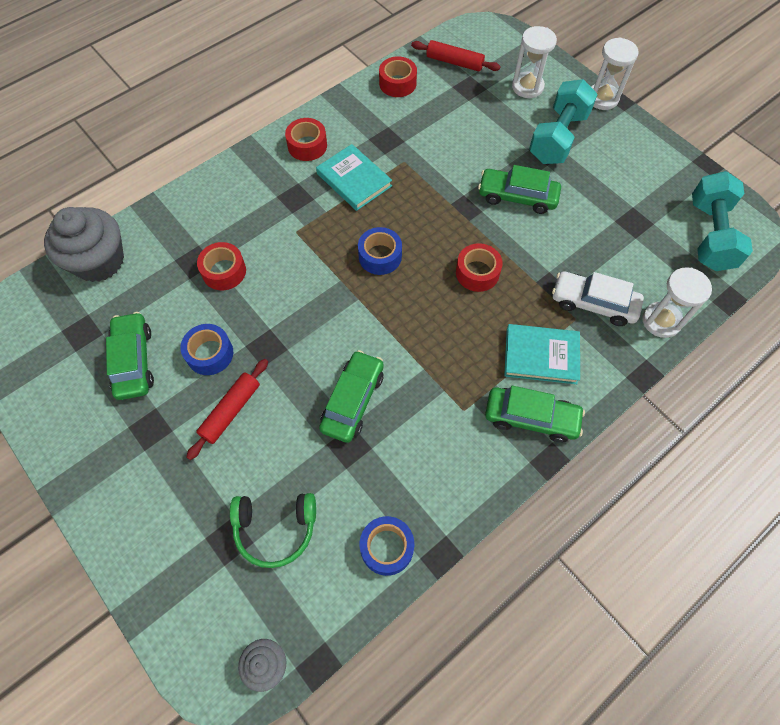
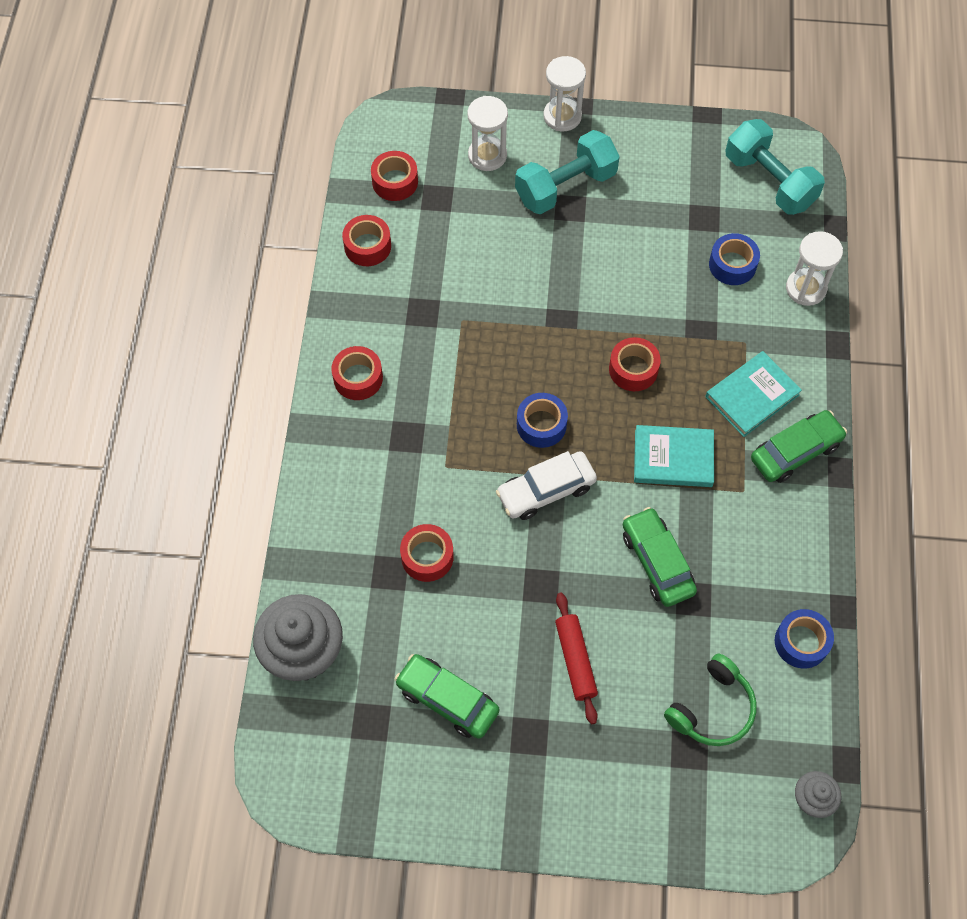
camera: 45 degrees left, 0 degrees up
(210, 354) = (502, 634): blue tape -> blue tape (732, 265)
(354, 180) = (439, 375): turquoise book -> turquoise book (673, 458)
(454, 62) = (395, 182): red rolling pin -> red tape
(517, 196) = (592, 272): green car -> none
(558, 137) = (565, 186): turquoise dumbbell -> turquoise dumbbell turned 75 degrees clockwise
(593, 303) = (745, 317): white car -> white car (546, 490)

